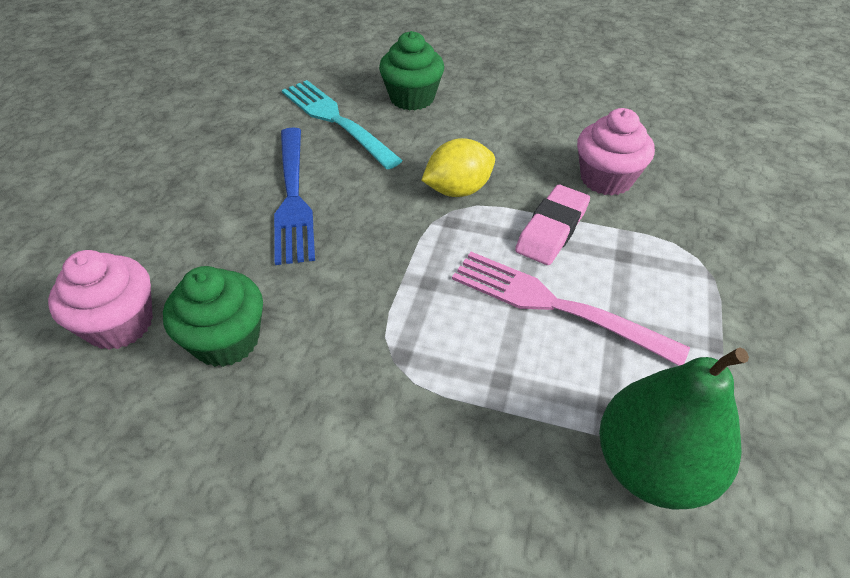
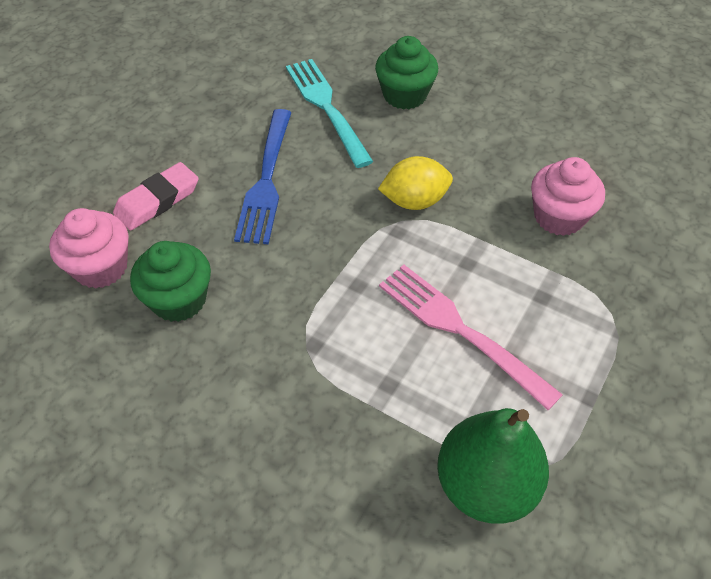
camera: 15 degrees right, 5 degrees up
(552, 229) = (486, 258): pink eraser -> pink eraser (157, 200)

